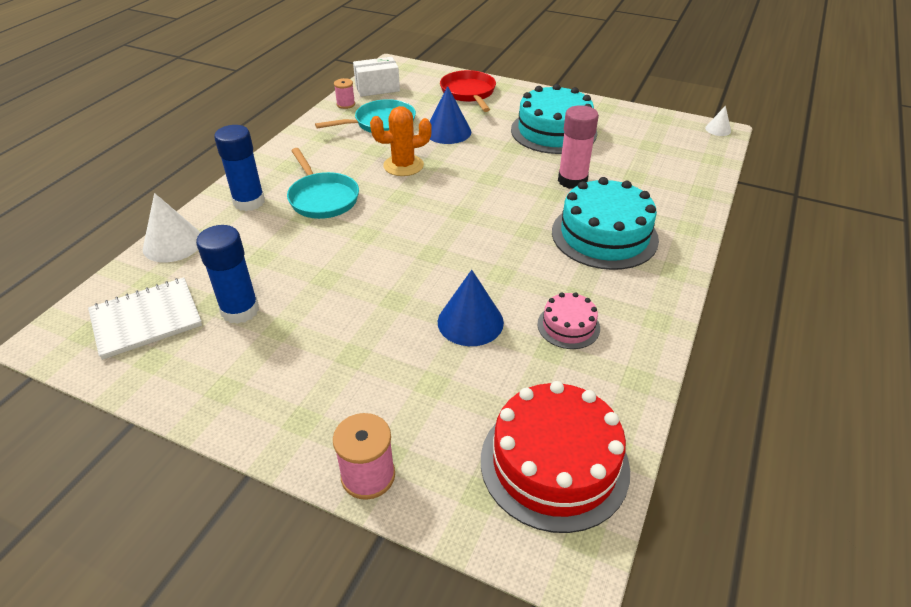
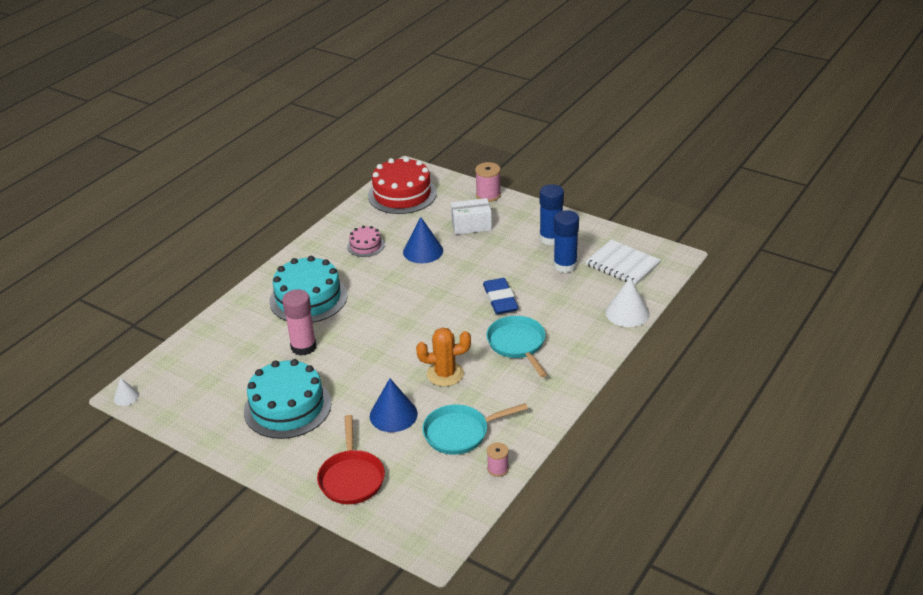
camera: 170 degrees left, 5 degrees down
(146, 319) = (622, 264): white notebook -> white notebook turned 60 degrees clockwise
(249, 202) = (578, 345): blue glue stick -> blue glue stick (550, 238)
(343, 250) = (500, 300): none -> blue eraser
(377, 88) = (459, 497): white box -> white box (471, 226)

